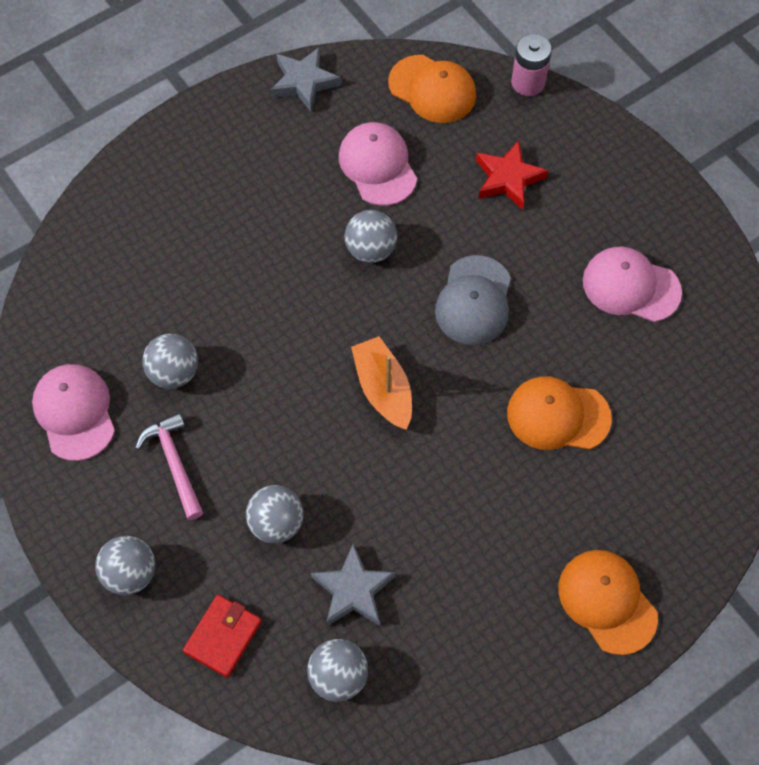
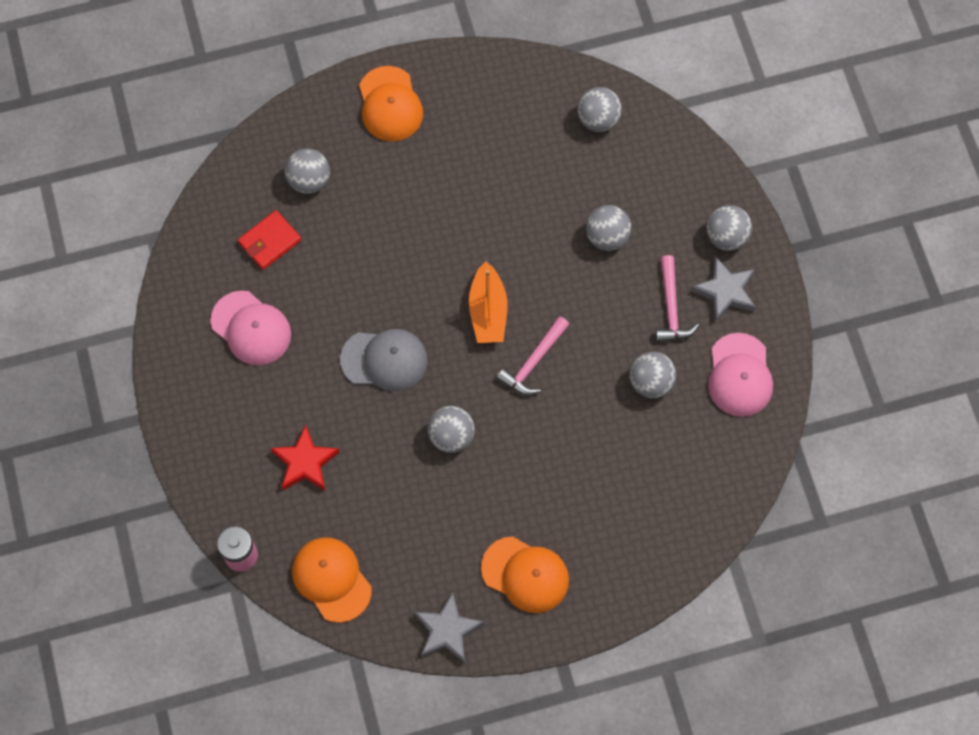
camera: 160 degrees left, 5 degrees up
(223, 636) = (671, 171): red wallet -> red wallet (270, 241)
(311, 351) = (533, 362): none -> pink hammer
(353, 590) = (567, 171): grey star -> grey star (725, 292)
(377, 166) = (413, 516): pink cap -> none
(474, 301) = (384, 360): grey cap -> grey cap turned 60 degrees clockwise
(558, 415) = (361, 244): orange cap -> orange cap (525, 574)
(654, 470) = (309, 180): none -> grey ball

